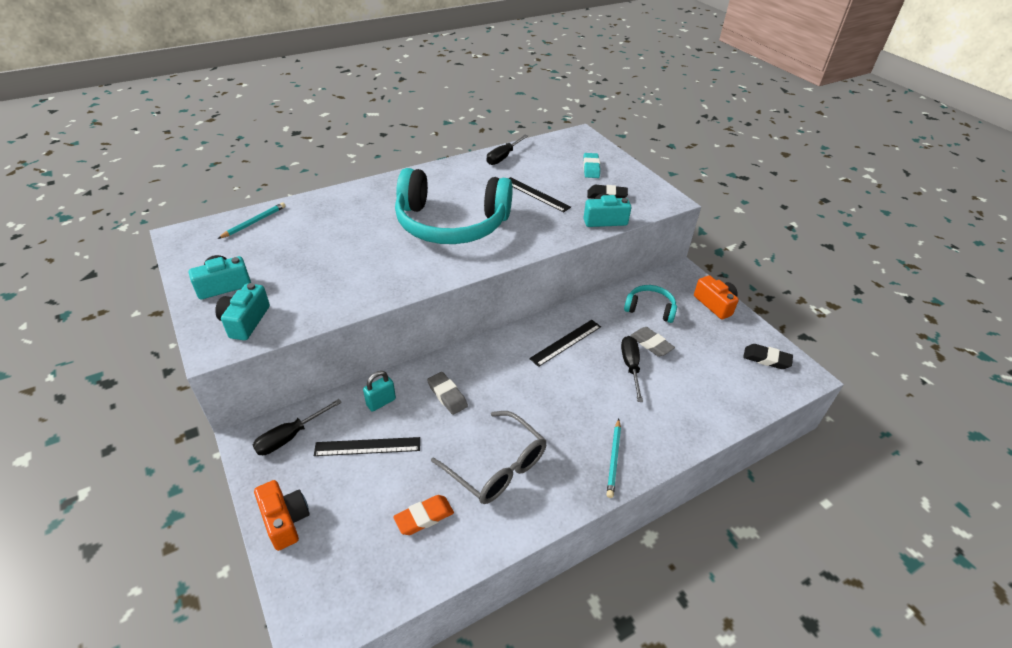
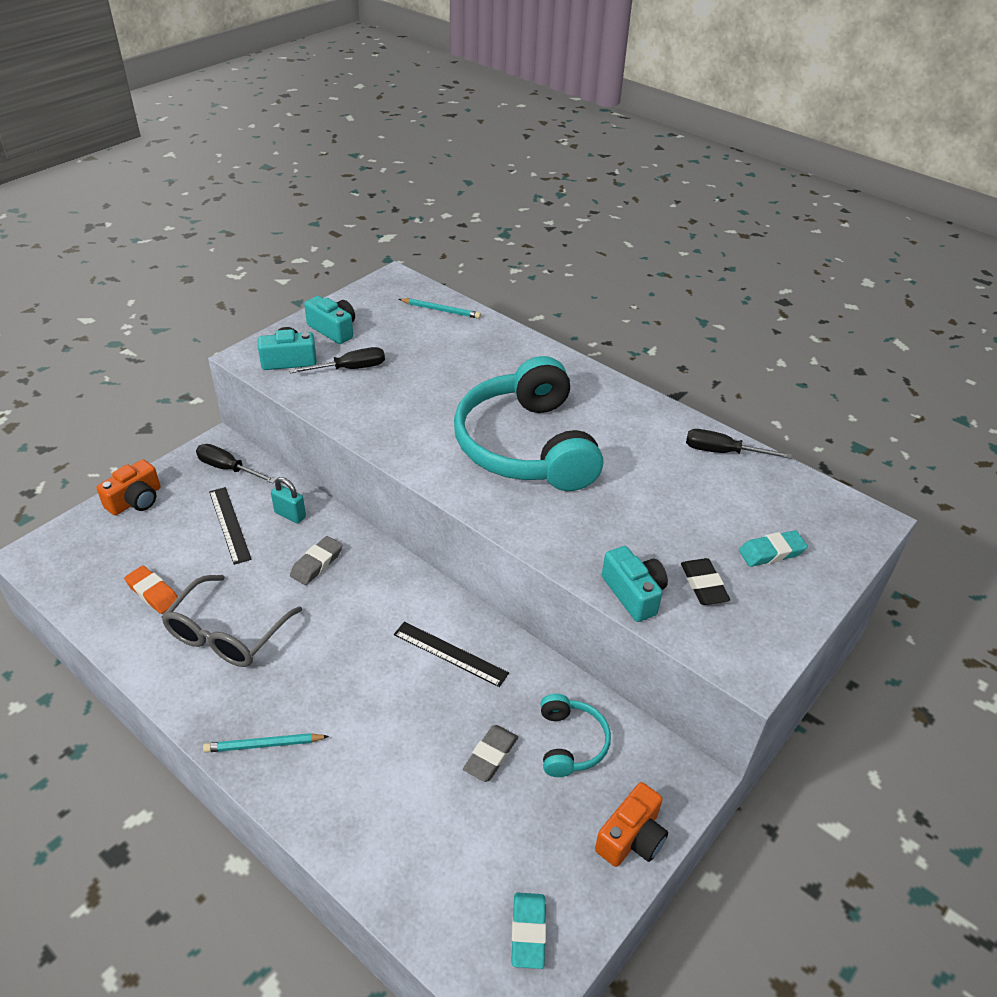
camera: 70 degrees right, 0 degrees up
(536, 194) = (649, 506): black ruler -> none
(630, 366) = (433, 737): black screwdriver -> black screwdriver (350, 369)
(766, 359) = (528, 932): black eraser -> turquoise eraser

